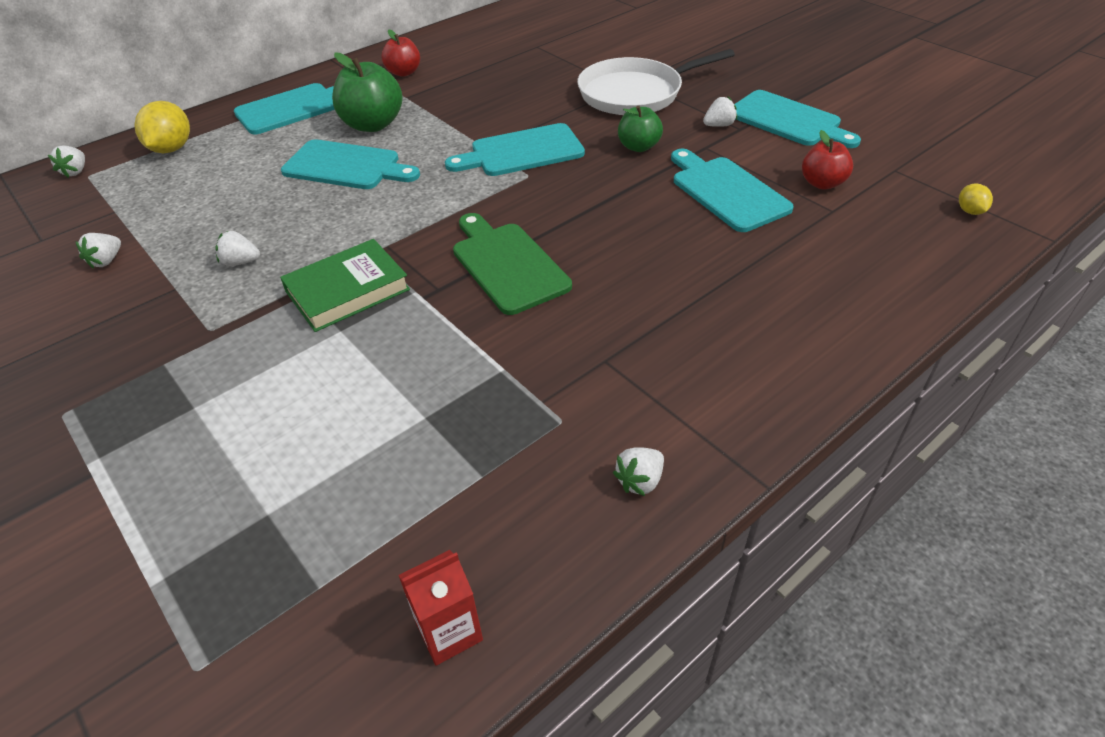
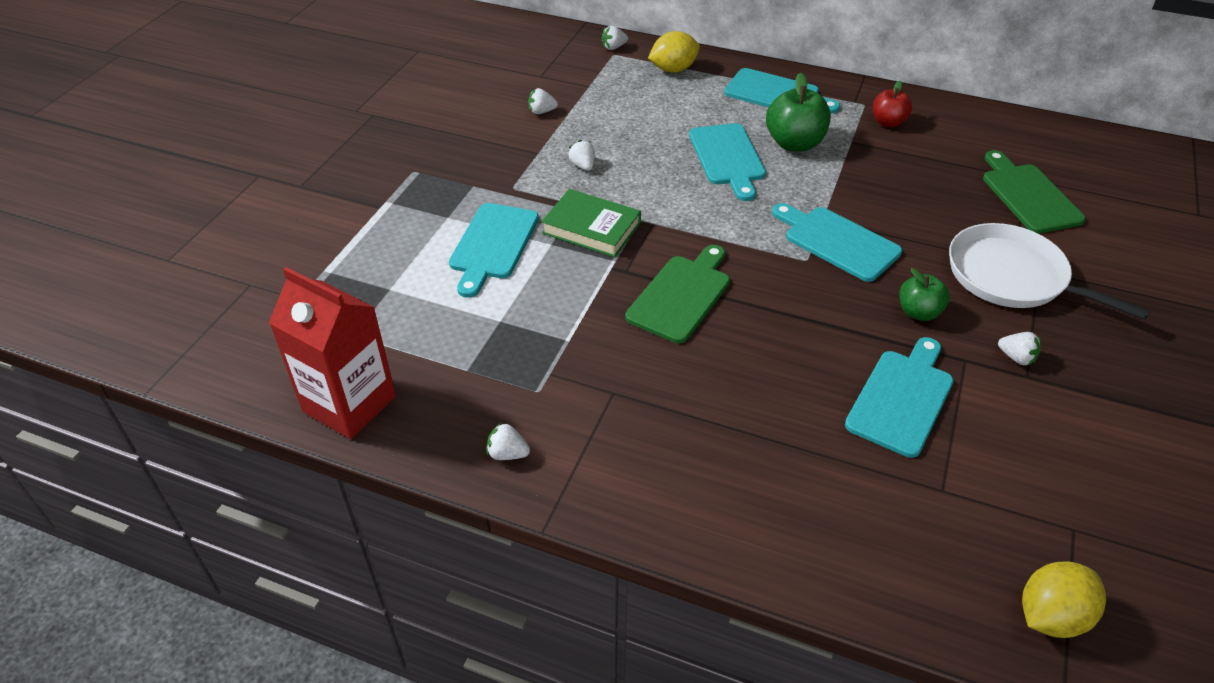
camera: 60 degrees right, 0 degrees up
(449, 631) = (349, 404): red carton -> red carton, size x2.00
(556, 53) = (1028, 196): none -> green cutting board
(788, 120) = (1085, 410): turquoise cutting board -> turquoise cutting board (493, 245)
(822, 183) = (985, 470): red apple -> none
(970, 211) = (1051, 616): yellow lemon -> yellow lemon, size x1.94

